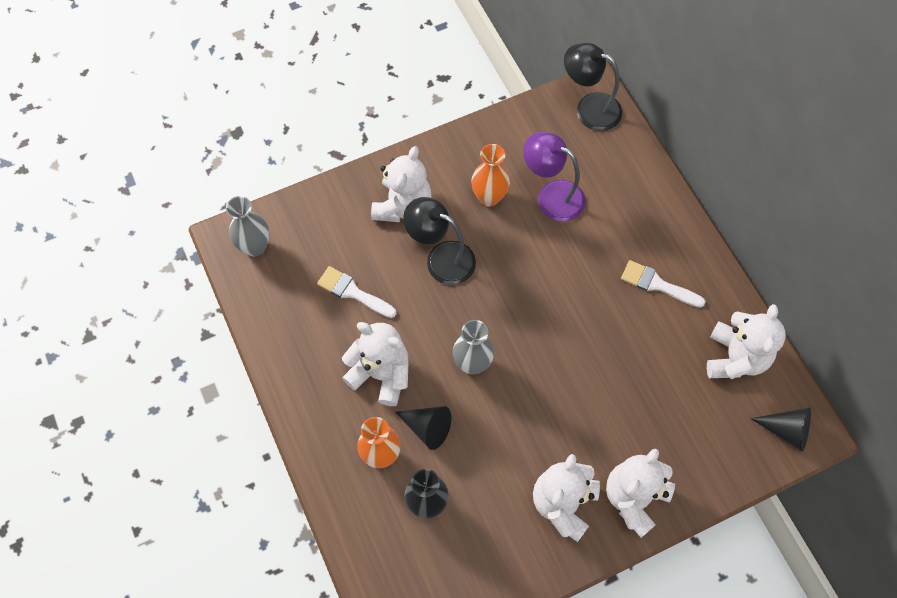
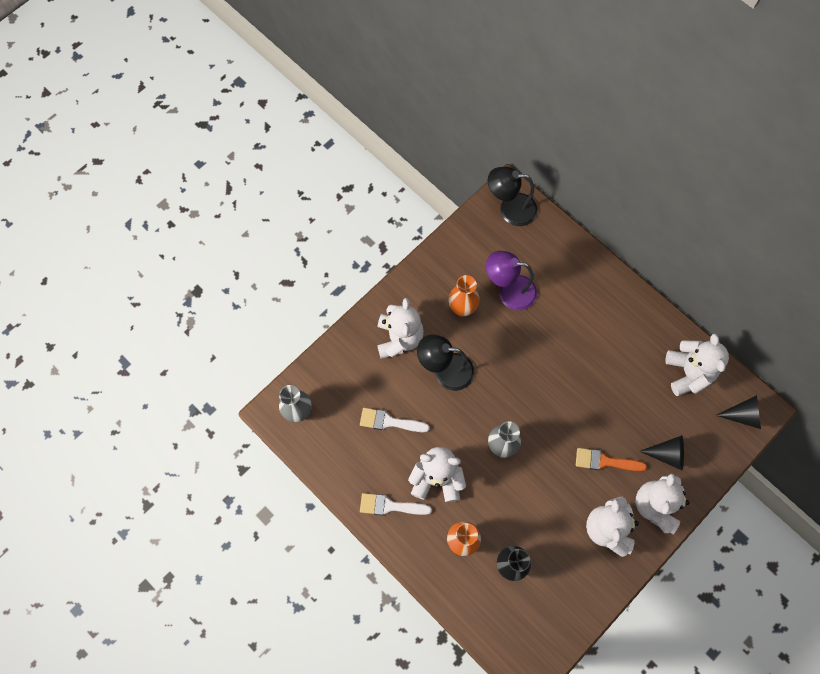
camera: 20 degrees left, 5 degrees up
(427, 428) = (488, 508): black cone -> black cone (667, 454)
(590, 424) = (605, 461): none -> orange brush
(657, 284) = (612, 335): white brush -> white brush (390, 506)

